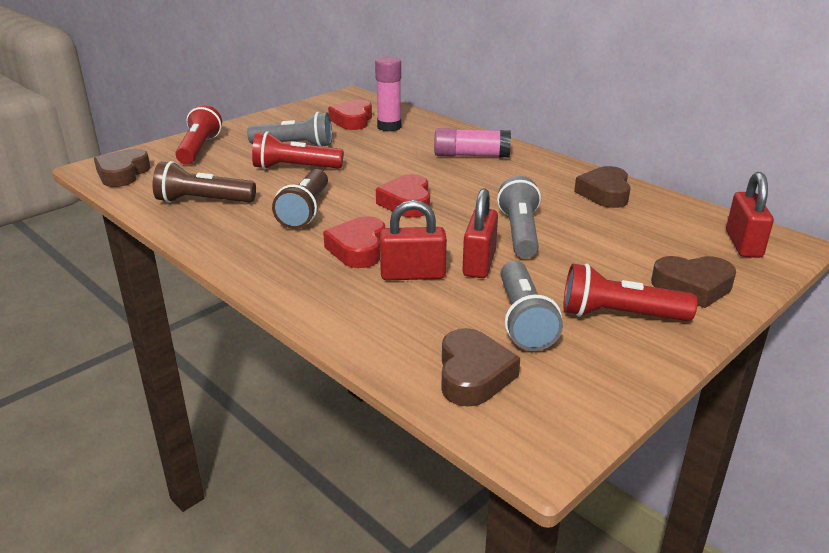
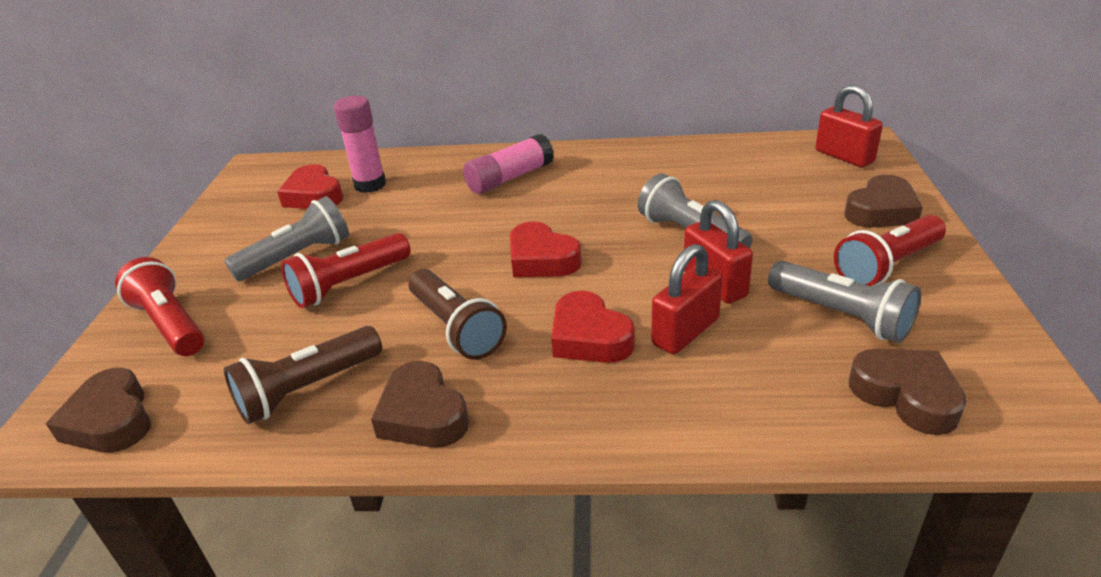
camera: 40 degrees left, 5 degrees up
(605, 193) = (683, 161): brown heart -> brown heart (422, 415)

